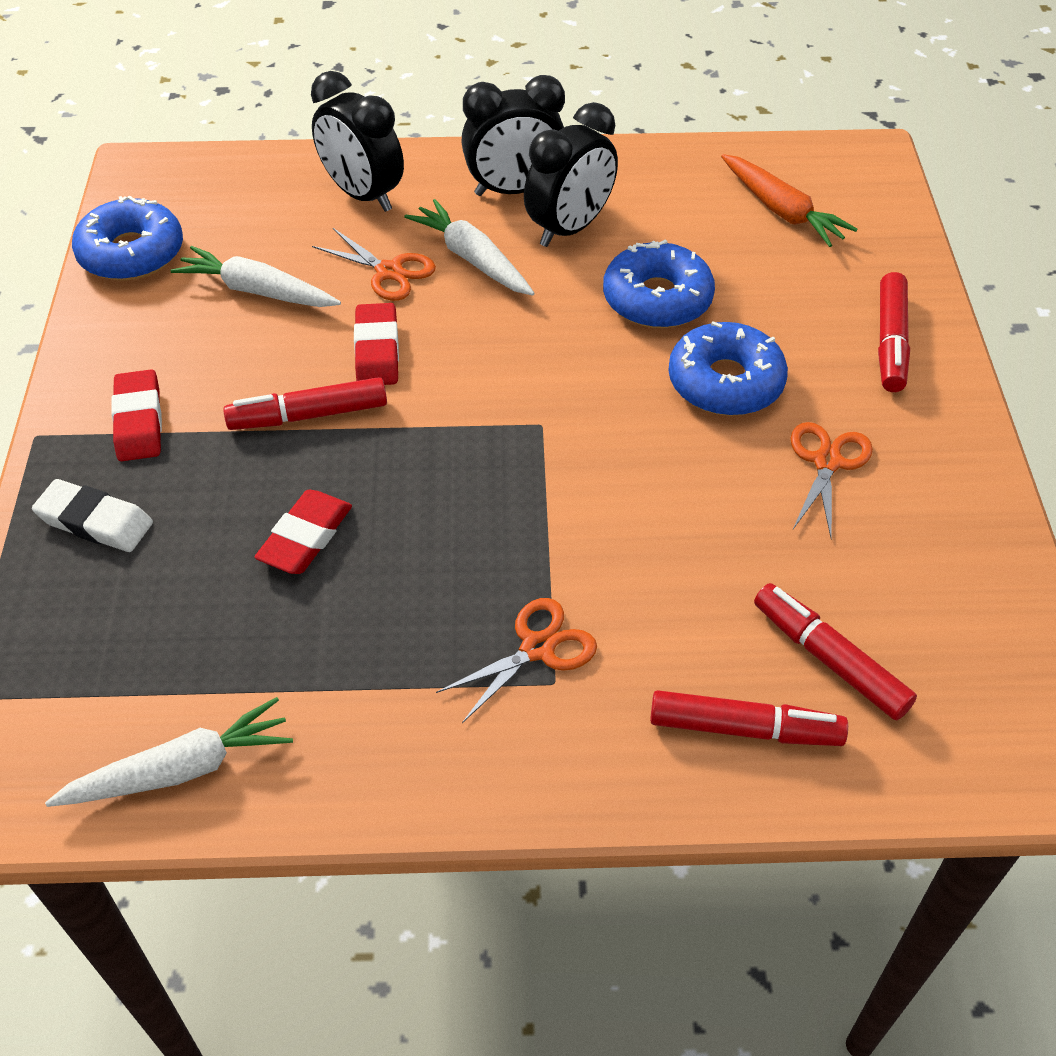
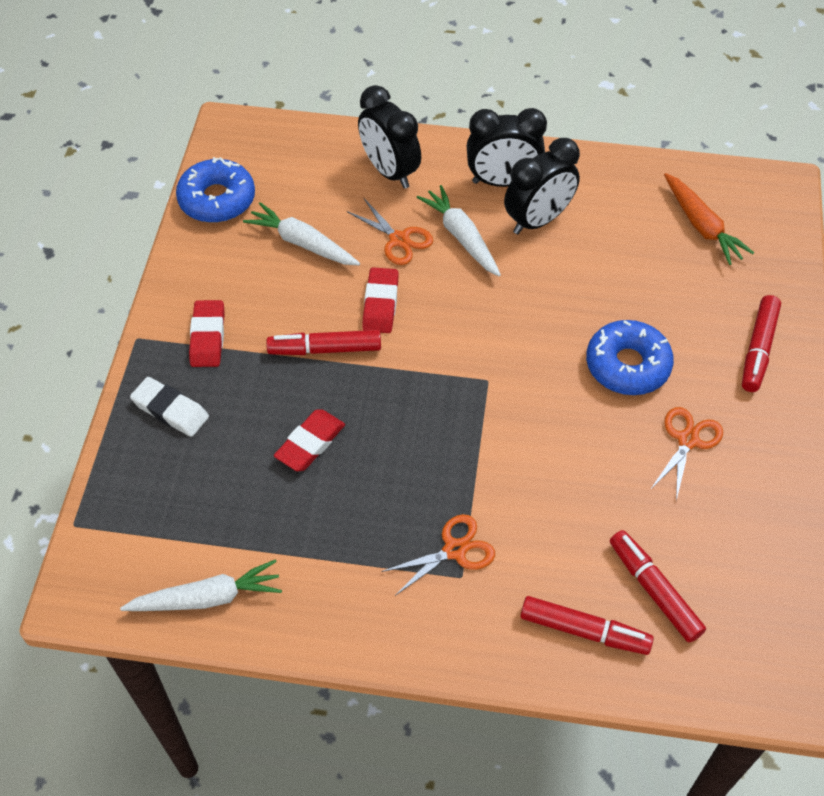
camera: 10 degrees right, 5 degrees up
(657, 299) = (591, 289): blue donut -> none

